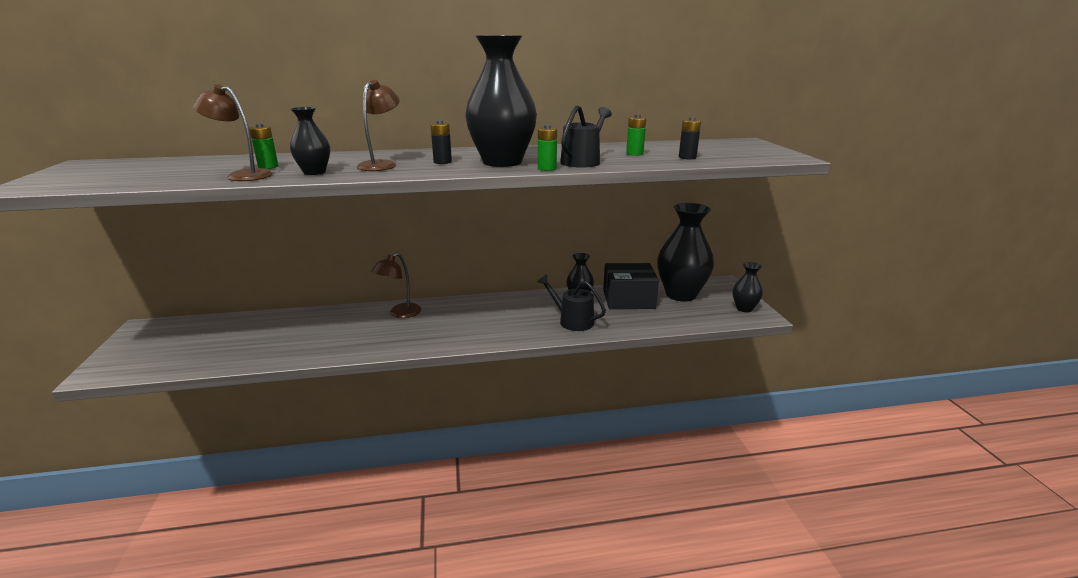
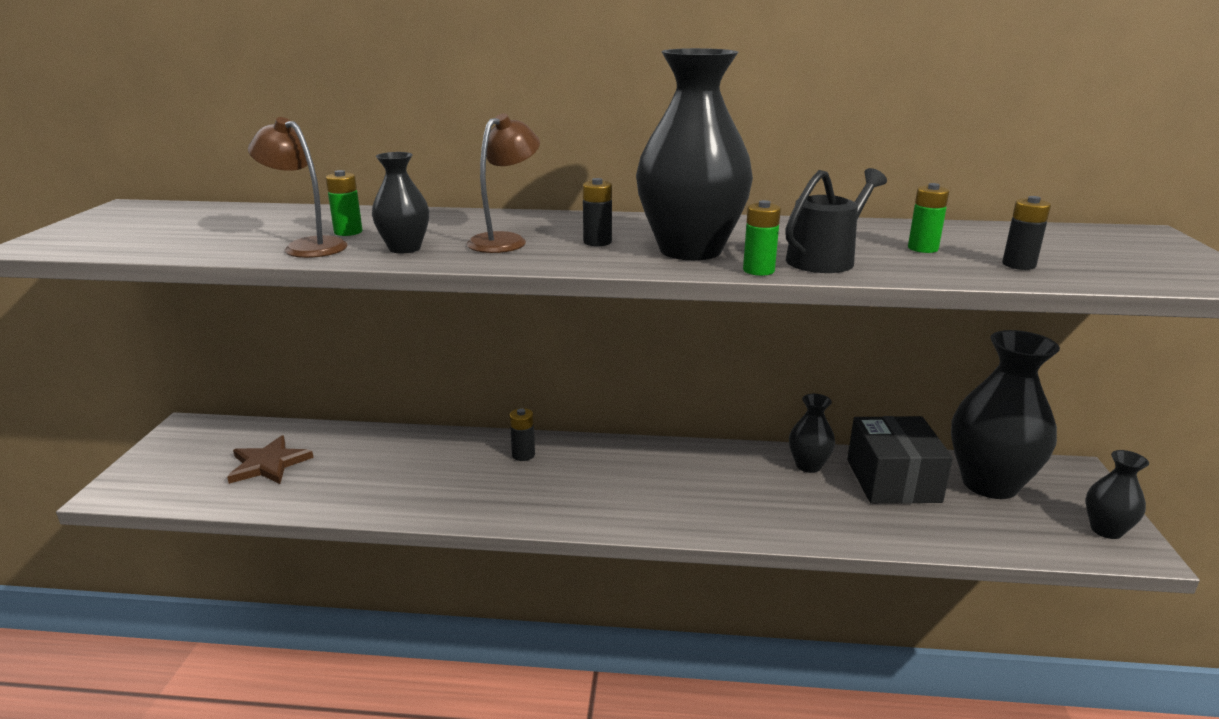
camera: 15 degrees right, 0 degrees up
(217, 341) = (269, 464): none -> brown star
(400, 314) = (523, 455): brown lamp -> black battery
(572, 321) = (787, 508): black watering can -> none
(628, 299) = (893, 480): black box -> black box turned 75 degrees clockwise

